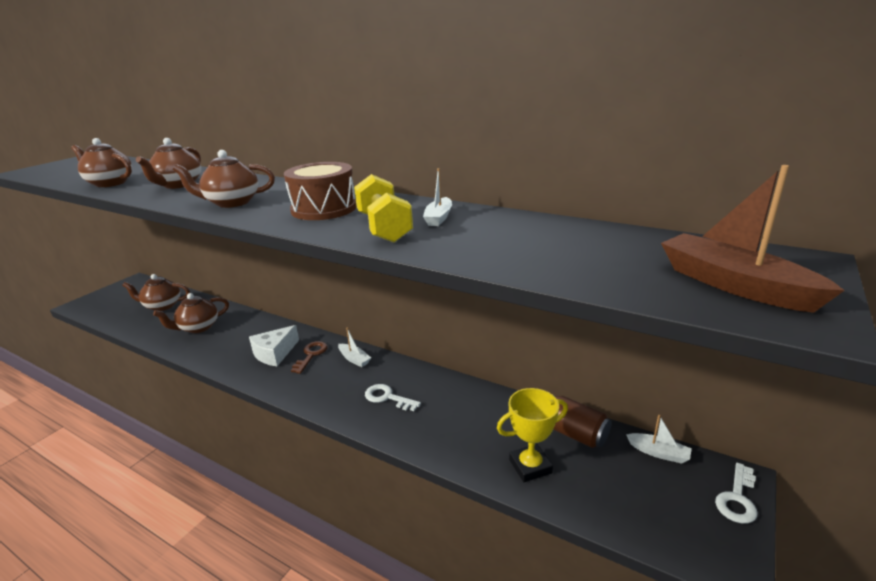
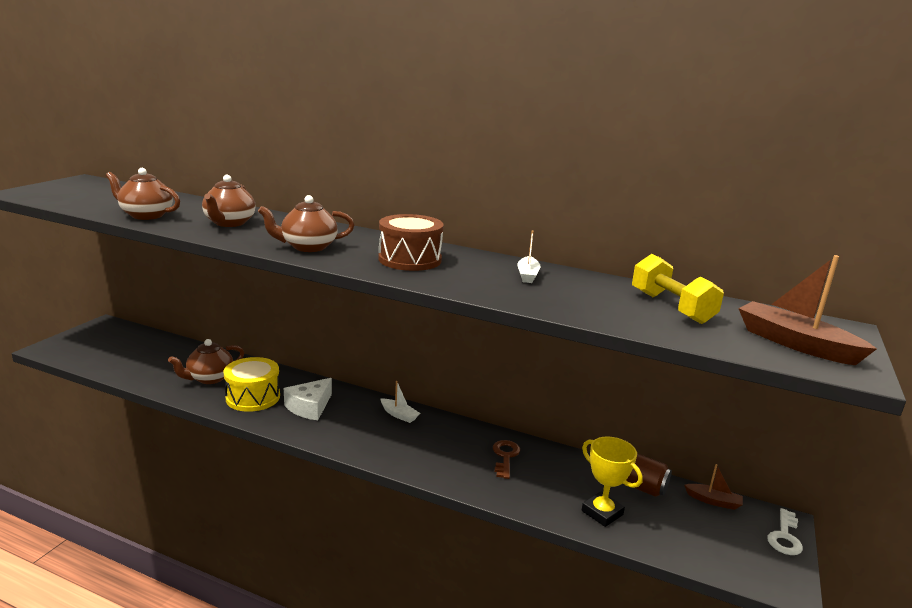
camera: 10 degrees left, 5 degrees down
(162, 306) = (154, 353): brown teapot -> none
(228, 345) = (253, 397): none -> yellow drum
(311, 355) = (351, 410): brown key -> brown key (505, 456)
(384, 228) = (482, 282): yellow dumbbell -> yellow dumbbell (671, 307)
(387, 397) = (446, 452): white key -> none
(530, 466) = (602, 513): yellow trophy -> yellow trophy turned 75 degrees clockwise
(658, 453) = (713, 501): white boat -> brown boat

